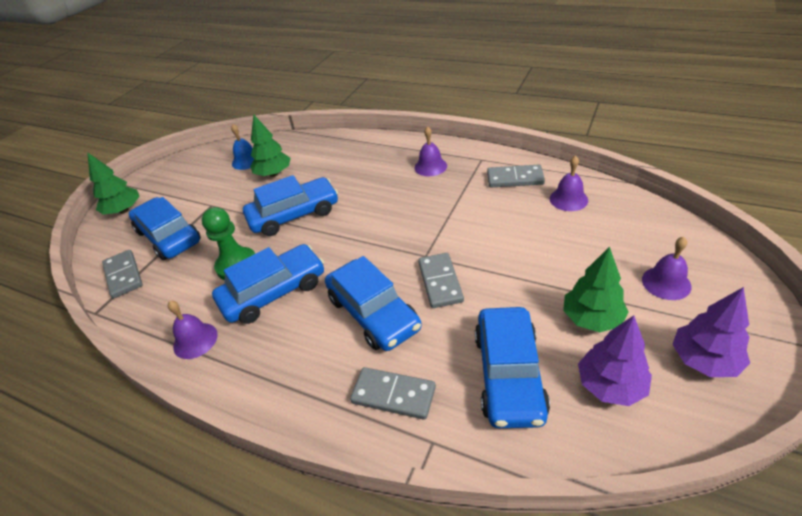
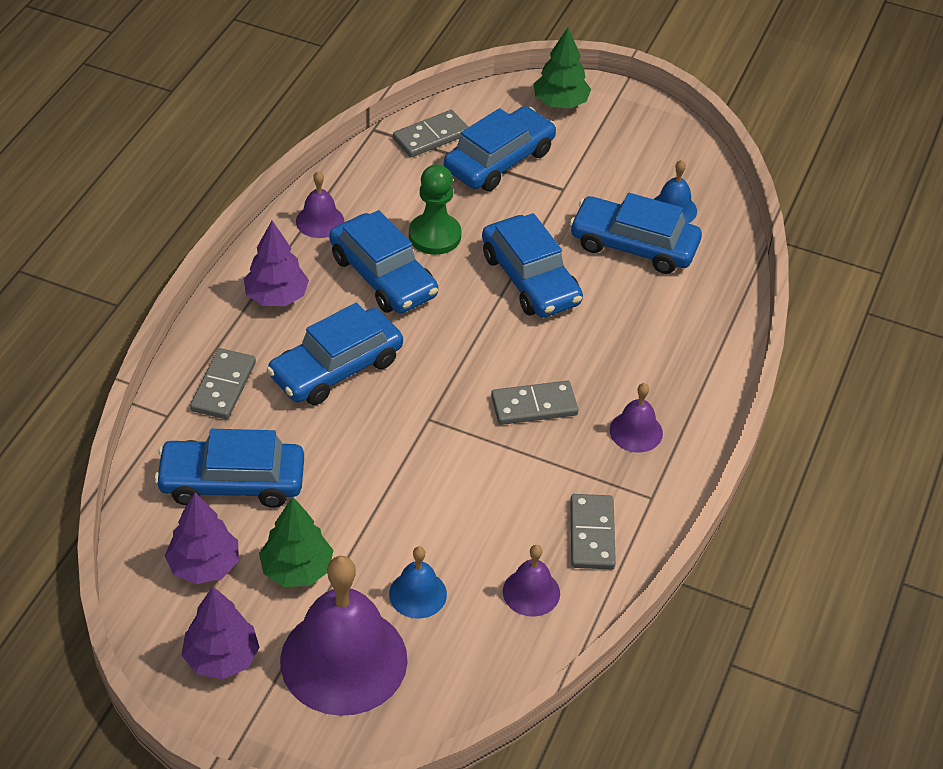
camera: 80 degrees right, 5 degrees up
(274, 174) = (634, 245): green tree -> blue car
(283, 364) = (276, 297): none -> purple tree
(440, 282) = (378, 431): grey domino -> grey domino (534, 406)
(589, 249) = (418, 594): none -> blue bell
(666, 283) = (343, 660): purple bell -> purple bell, size x2.13

